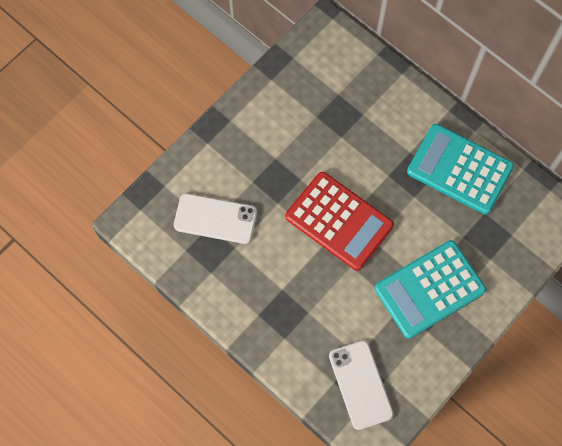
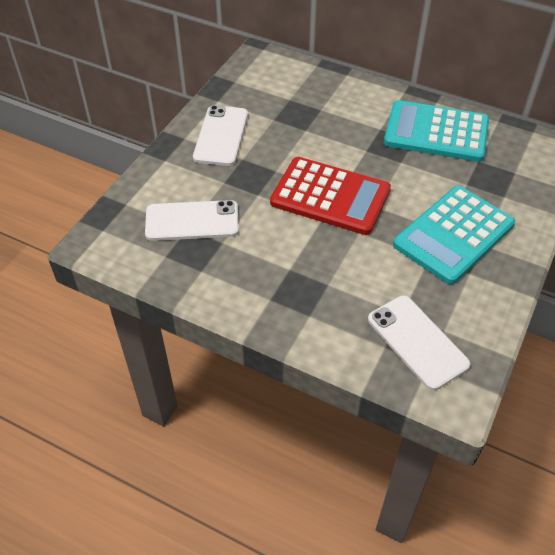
camera: 15 degrees left, 20 degrees down
(263, 126) = (221, 136): none -> white phone

